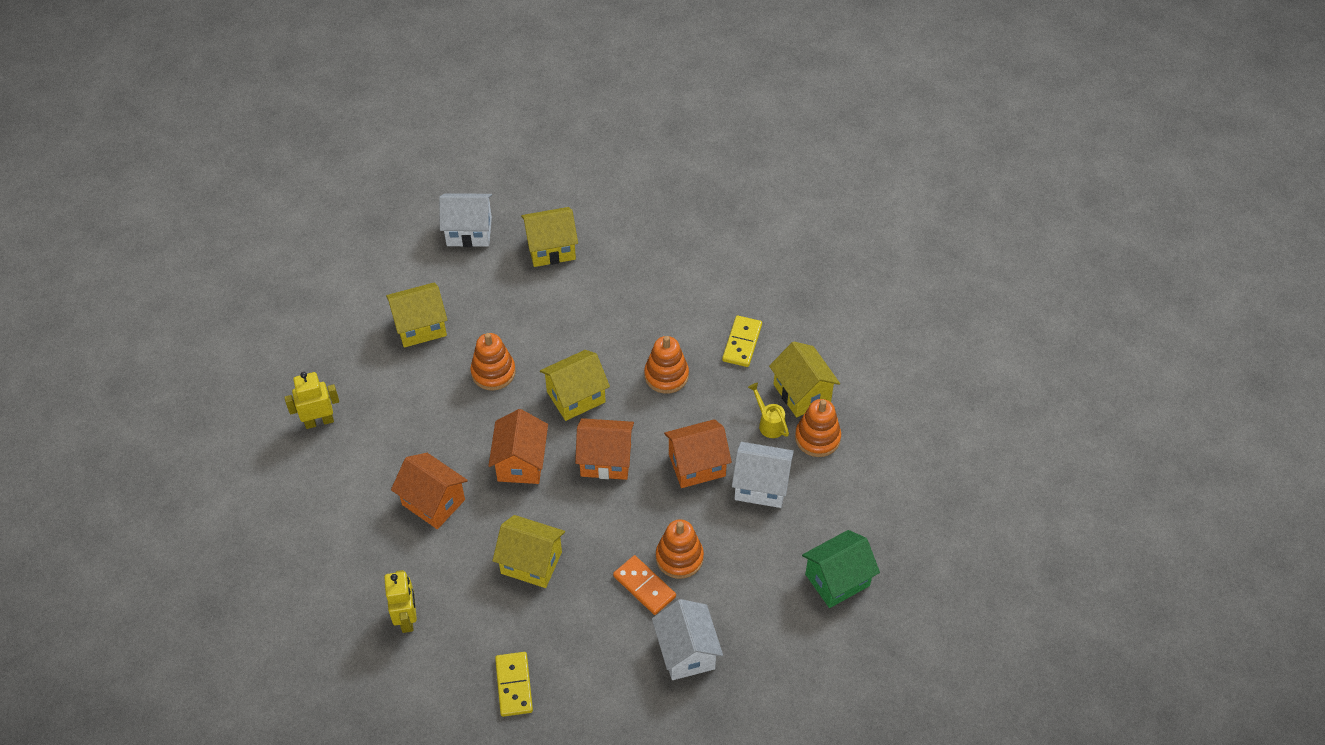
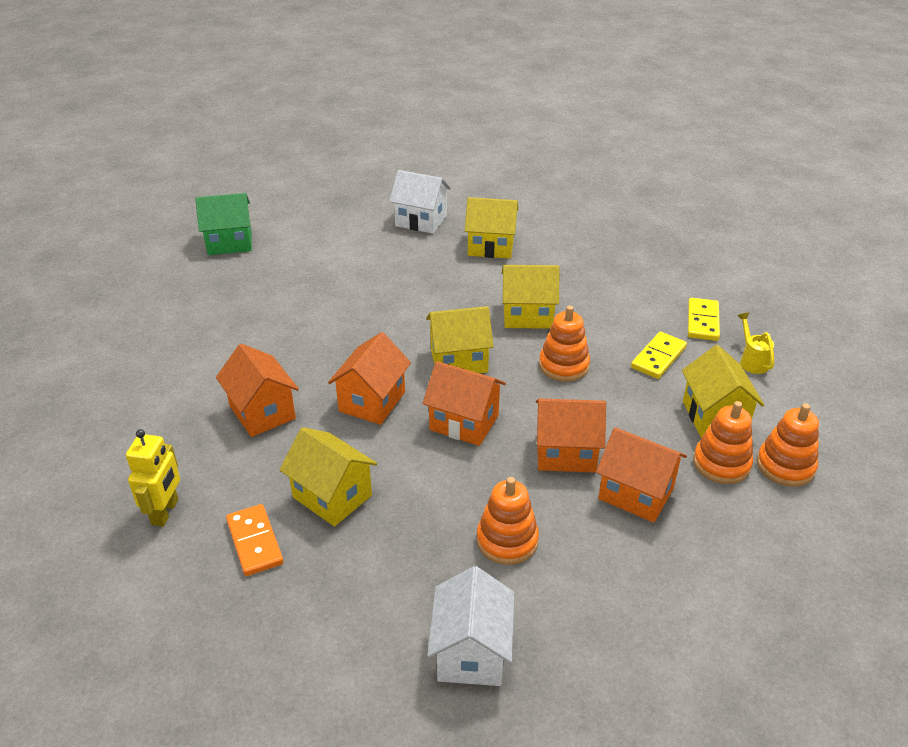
camera: 20 degrees right, 15 degrees down
(319, 421) = (198, 320): yellow robot -> none
(420, 327) = (337, 274): yellow house -> yellow house (527, 315)
(493, 372) = (386, 322): orange stacking toy -> orange stacking toy (785, 466)
(514, 685) = (239, 622): yellow domino -> yellow domino (703, 321)
(644, 586) = (450, 559): orange domino -> orange domino (254, 542)
(761, 486) = (636, 493): white house -> orange house
(769, 423) = (666, 435): yellow watering can -> yellow watering can (751, 360)
(837, 580) = (706, 626): green house -> green house (230, 243)

